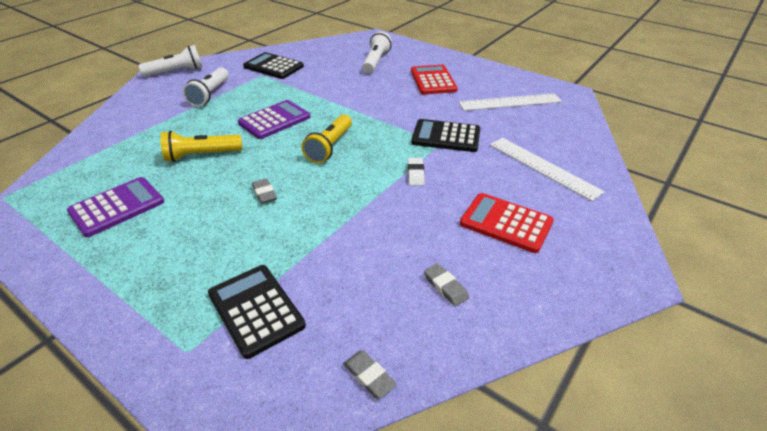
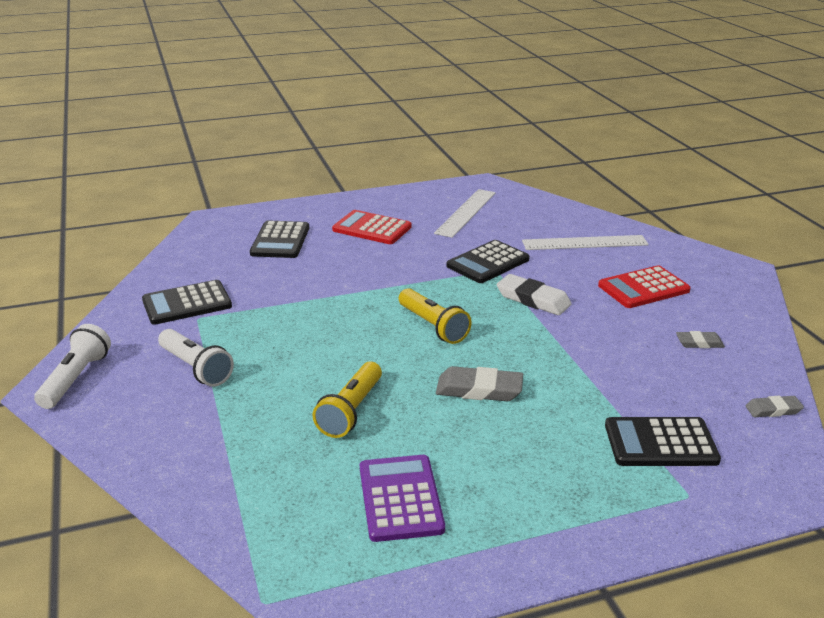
camera: 55 degrees left, 10 degrees down
(264, 193) = (479, 389): grey eraser -> grey eraser, size x1.71
(274, 120) = (331, 341): purple calculator -> none
(376, 61) = (280, 240): white flashlight -> black calculator
(415, 174) = (533, 299): white eraser -> white eraser, size x1.71

